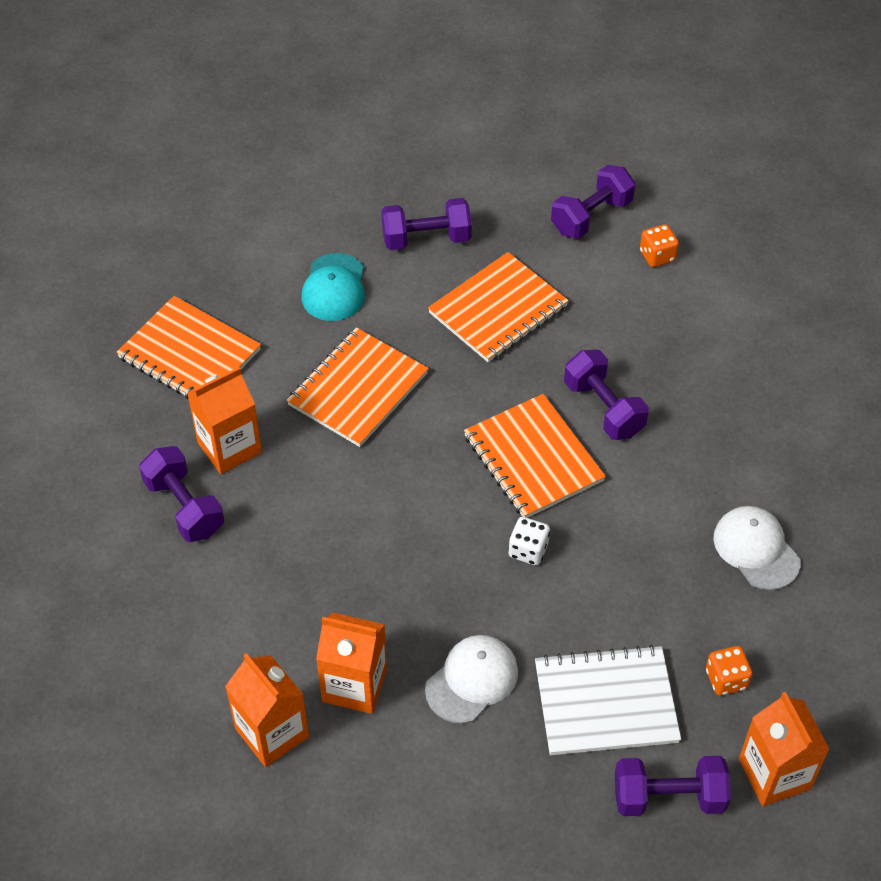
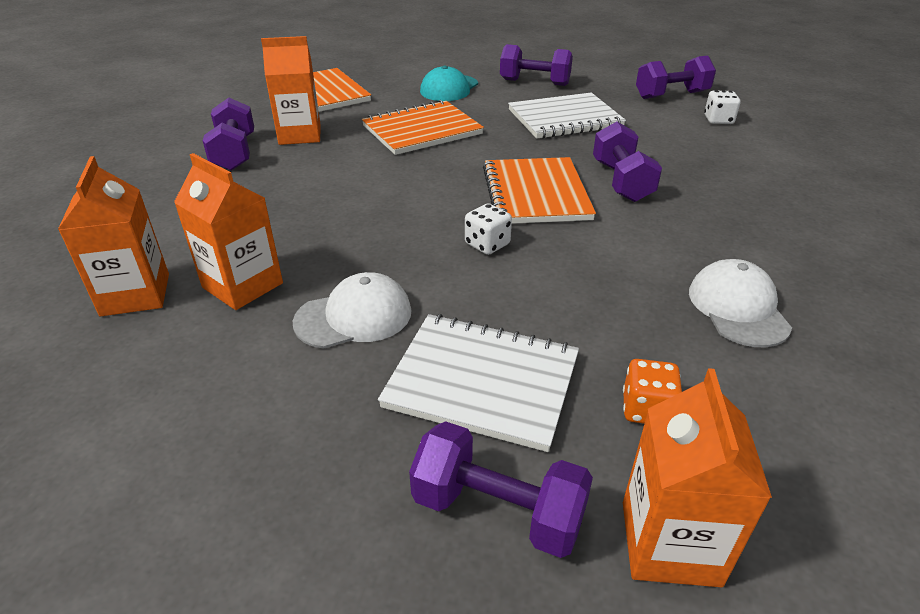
camera: 25 degrees right, 15 degrees down
(498, 310) = (565, 119): orange notebook -> white notebook
(657, 256) = (718, 120): orange dice -> white dice

